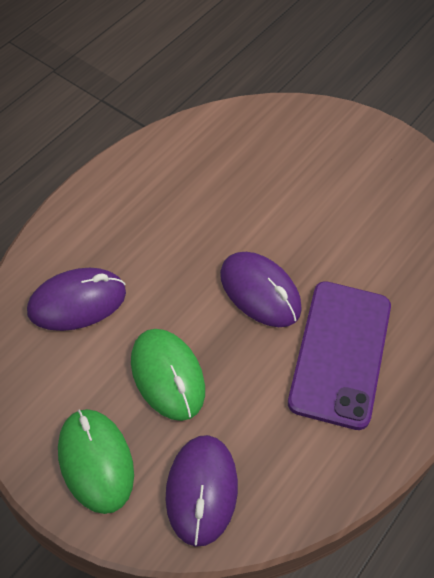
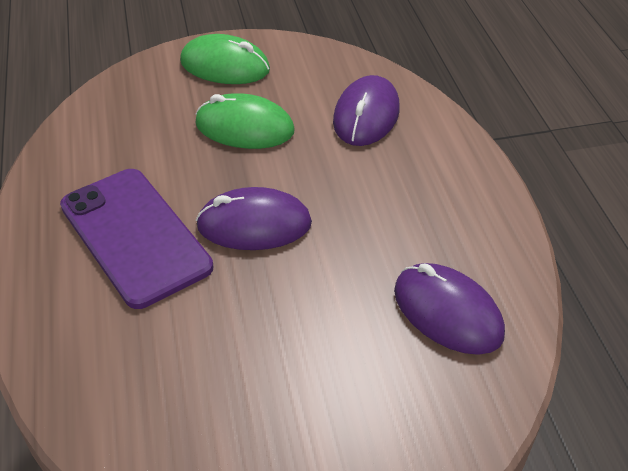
camera: 135 degrees right, 10 degrees down
(202, 491) = (142, 98): purple mouse -> purple mouse (447, 312)

